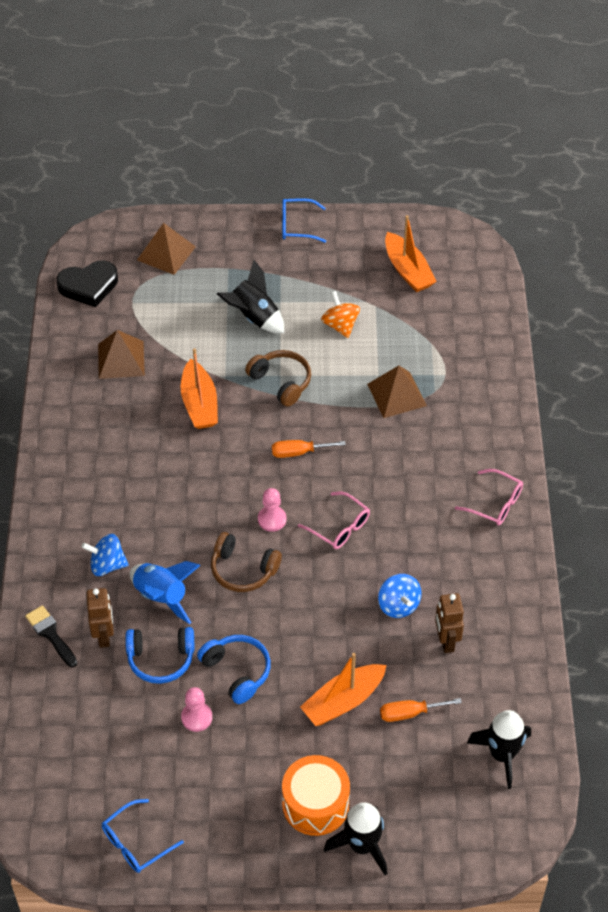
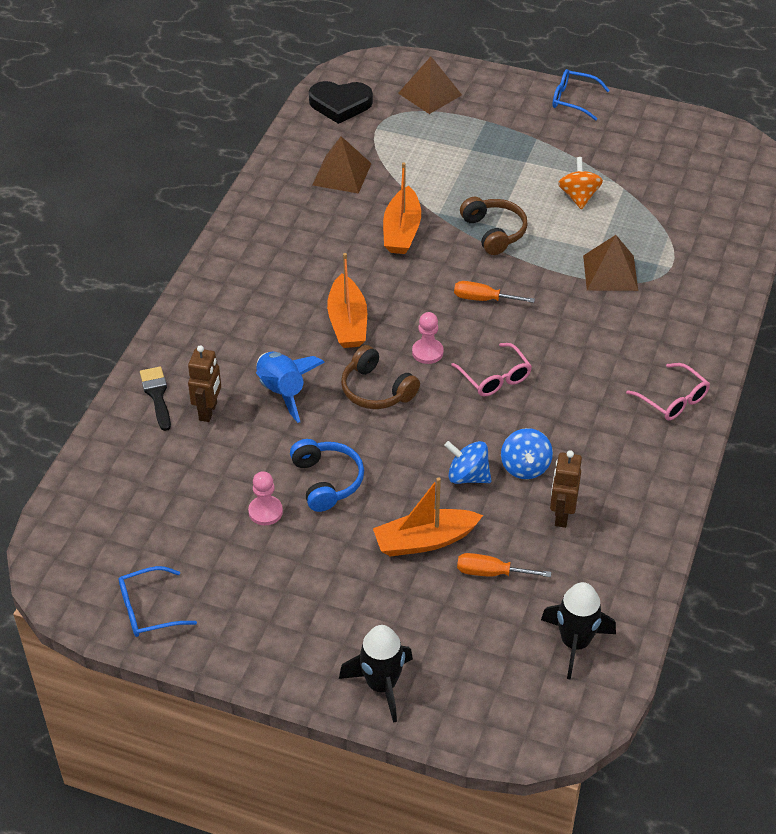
camera: 20 degrees right, 5 degrees down
(107, 565) = (242, 349): blue spinning top -> blue spinning top (467, 476)
(160, 659) = (254, 448): blue headphones -> none
(254, 317) = (492, 169): black rocket -> none
(315, 804) = (350, 630): orange drum -> none
(408, 271) = (672, 165): orange boat -> orange boat (347, 322)

